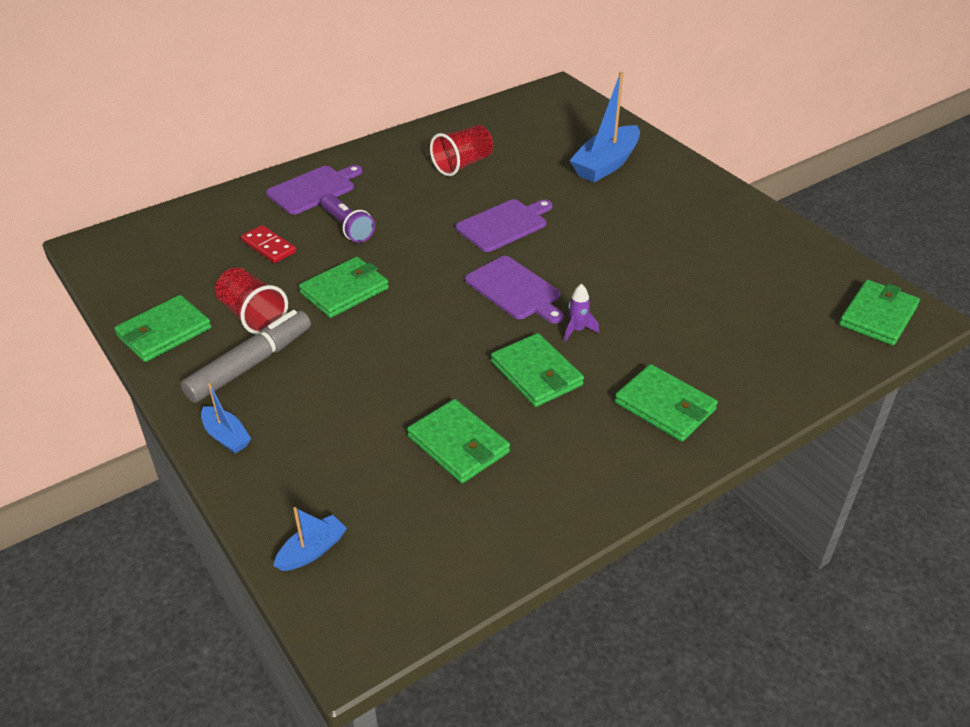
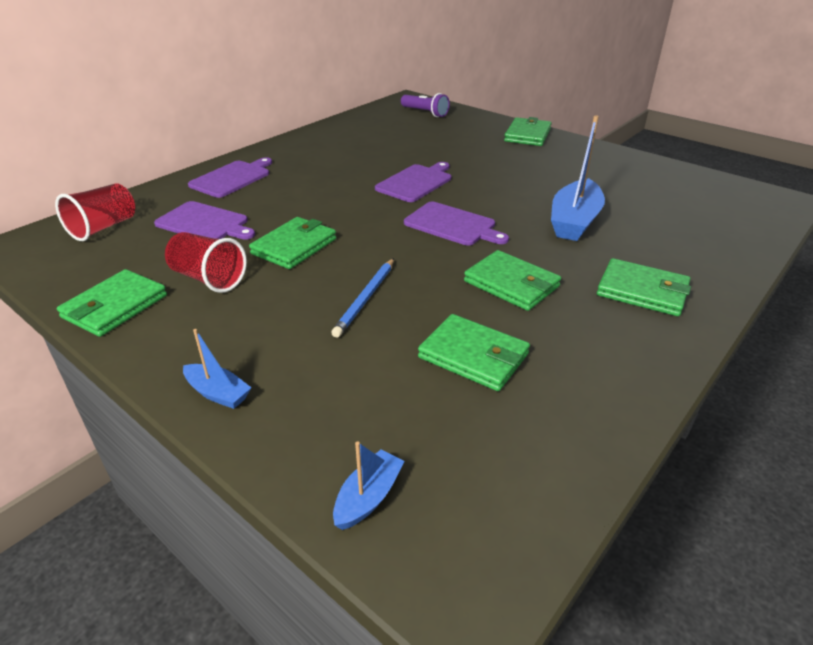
camera: 15 degrees left, 5 degrees down
(250, 364) = (221, 321): grey marker -> none
(268, 246) = (204, 223): red domino -> purple cutting board
(347, 227) = (276, 200): purple flashlight -> purple flashlight (425, 113)
(388, 365) = (366, 299): none -> blue pencil
(463, 164) = (358, 149): red cup -> red cup (103, 228)
(577, 330) = (526, 246): purple rocket -> none
(606, 164) = (474, 137): blue boat -> blue boat (574, 221)
(878, 316) = (754, 203): green wallet -> green wallet (527, 135)

